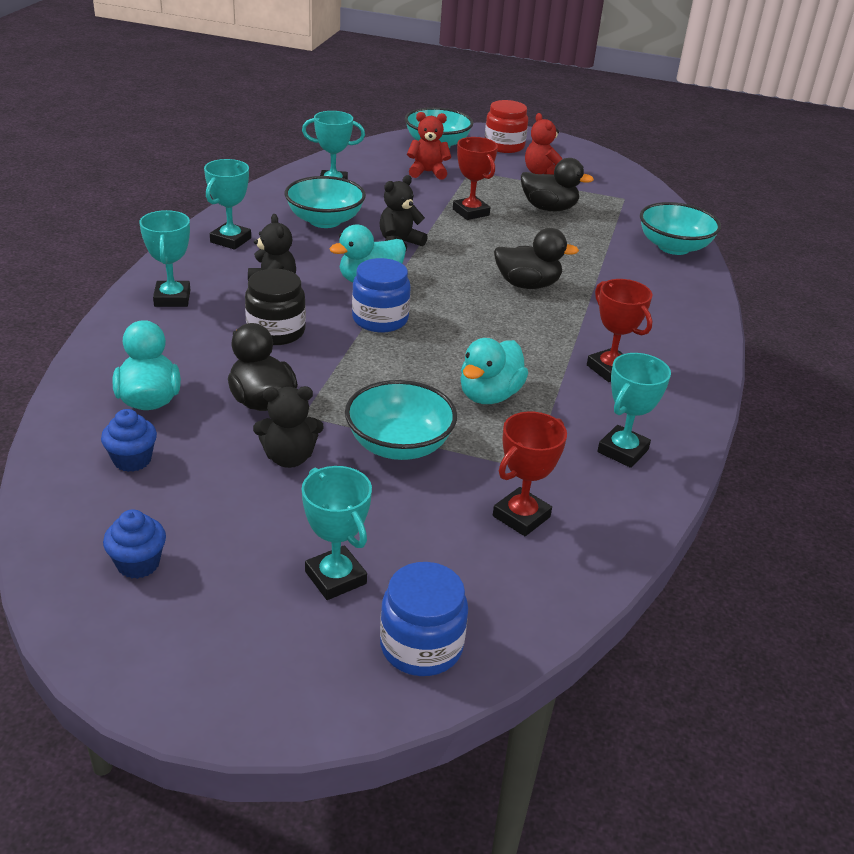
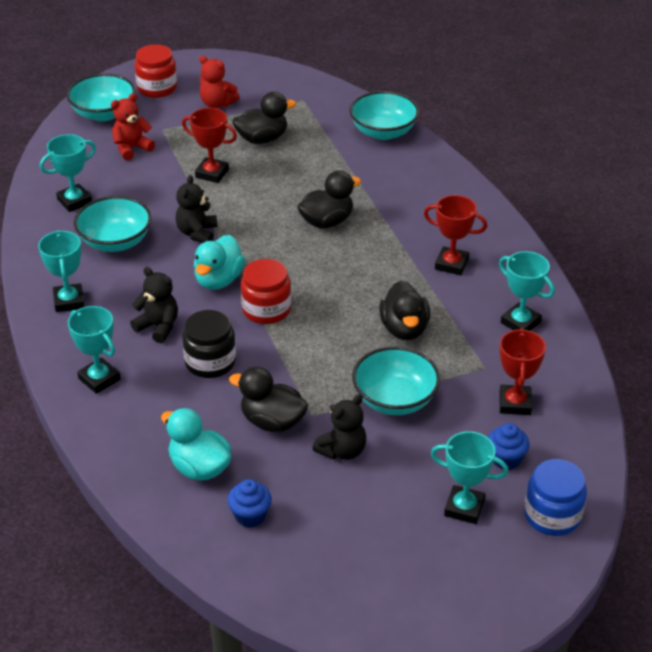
camera: 35 degrees left, 5 degrees up
(138, 564) = (348, 576): blue cupcake -> blue cupcake (506, 459)
(380, 319) = (266, 309): blue jar -> red jar
(489, 395) = (404, 329): turquoise duck -> black duck
(622, 451) = (520, 322): turquoise trophy -> turquoise trophy turned 45 degrees counterclockwise

